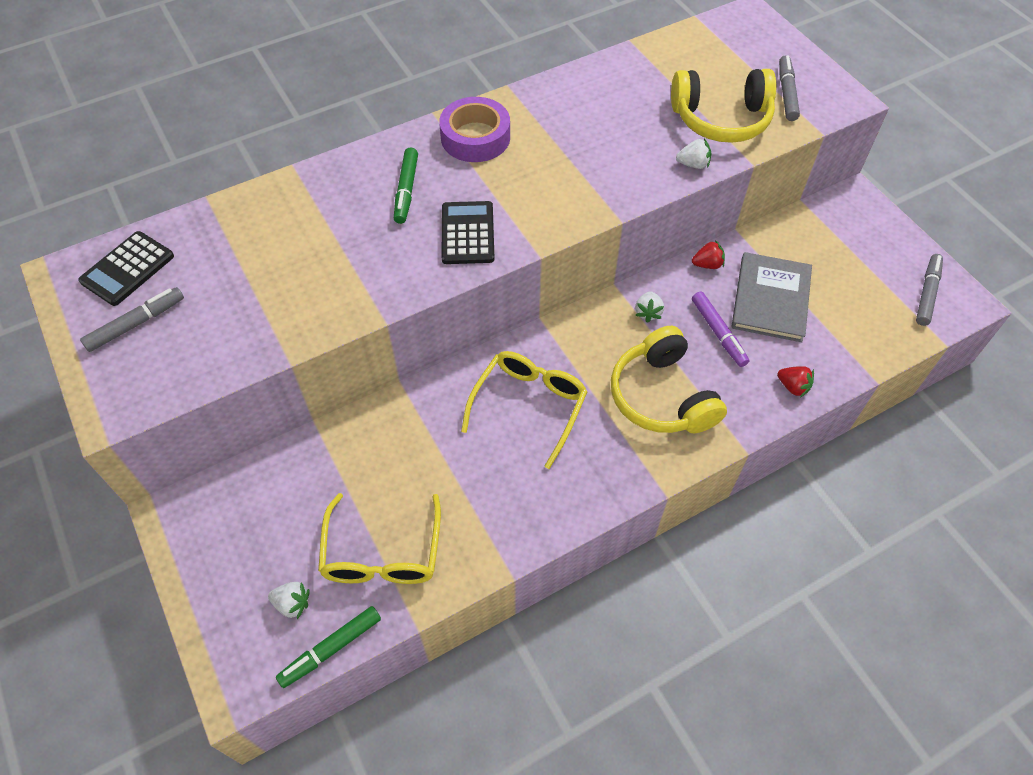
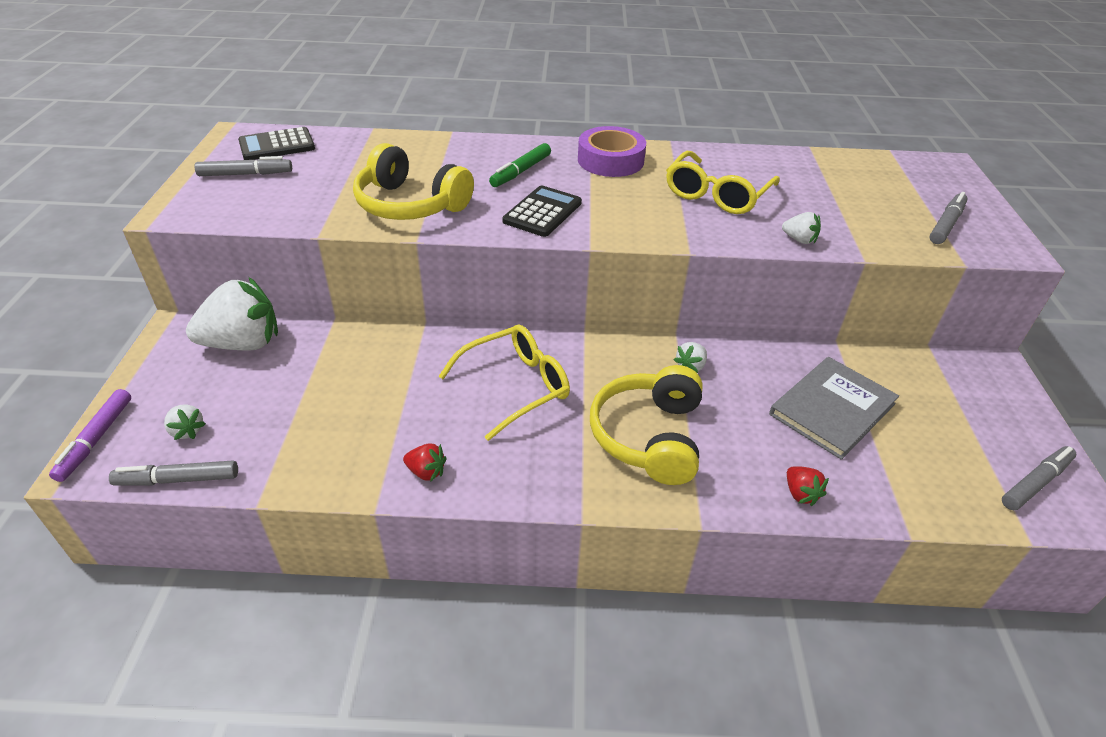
camera: 30 degrees right, 15 degrees down
(254, 494) = (243, 343): none -> white strawberry
(331, 649) = (178, 479): green marker -> grey marker
(382, 553) = (289, 432): yellow glasses -> yellow glasses (716, 195)
(707, 264) = (783, 355): red strawberry -> red strawberry (426, 472)
(718, 333) = (751, 412): purple marker -> purple marker (96, 439)
(721, 119) = (857, 220): yellow headphones -> yellow headphones (410, 205)

